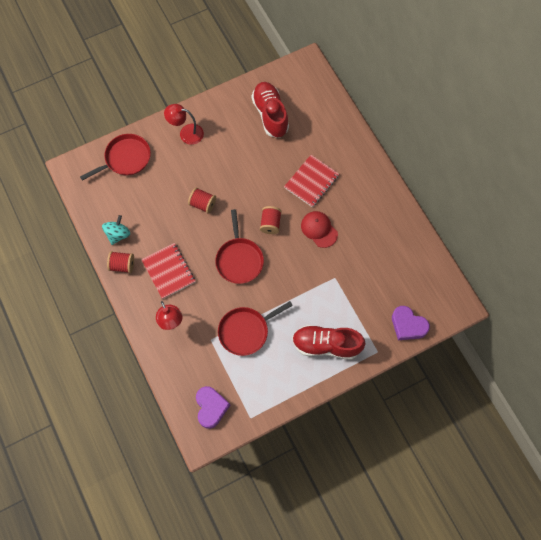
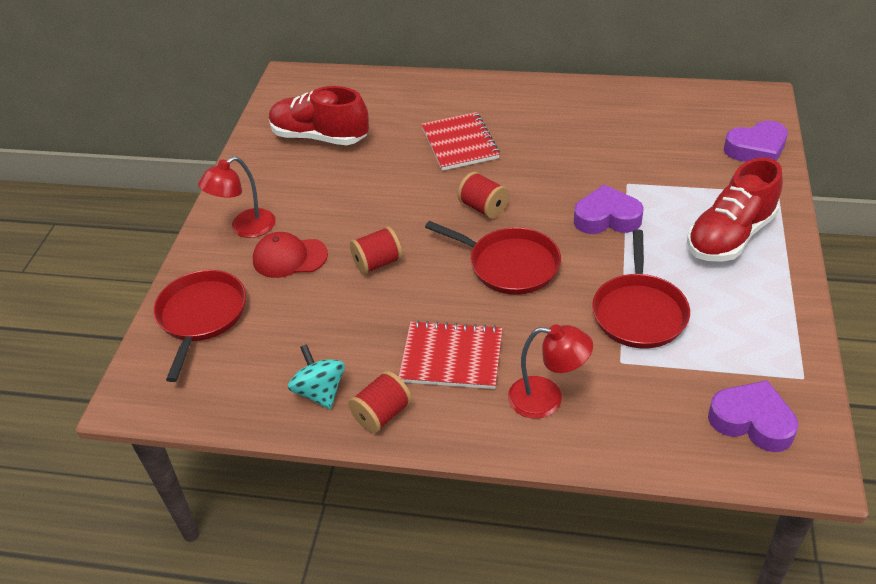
camera: 50 degrees left, 25 degrees down
(301, 283) = (607, 218): none -> purple heart
(319, 229) = (538, 166): red cap -> red cap (289, 257)

